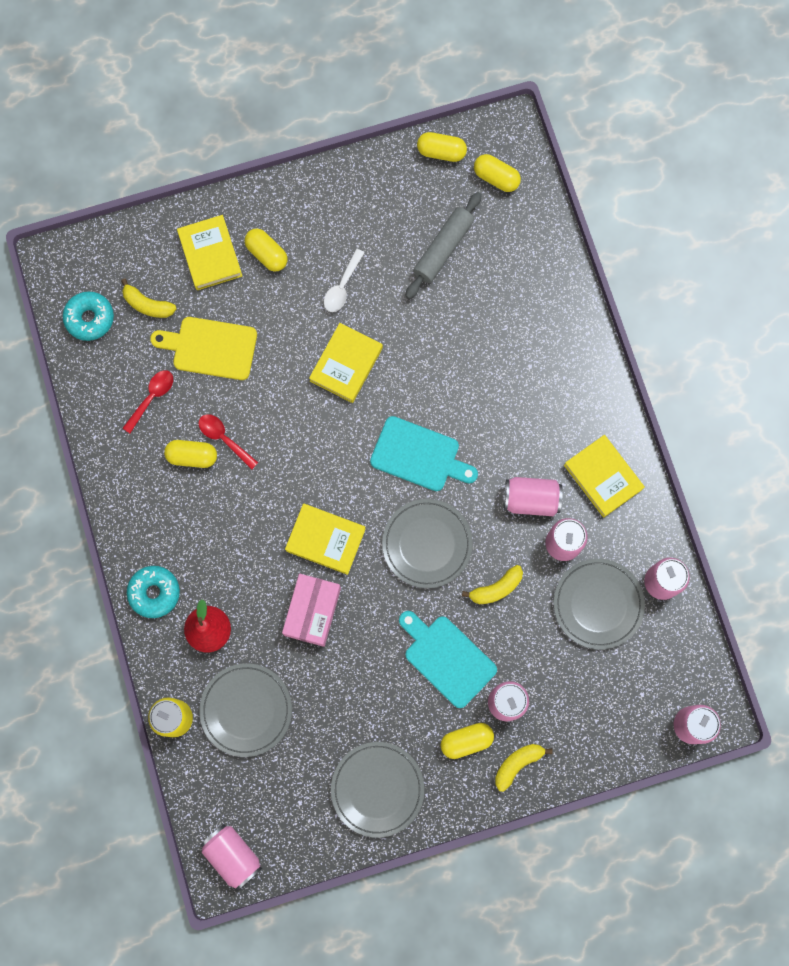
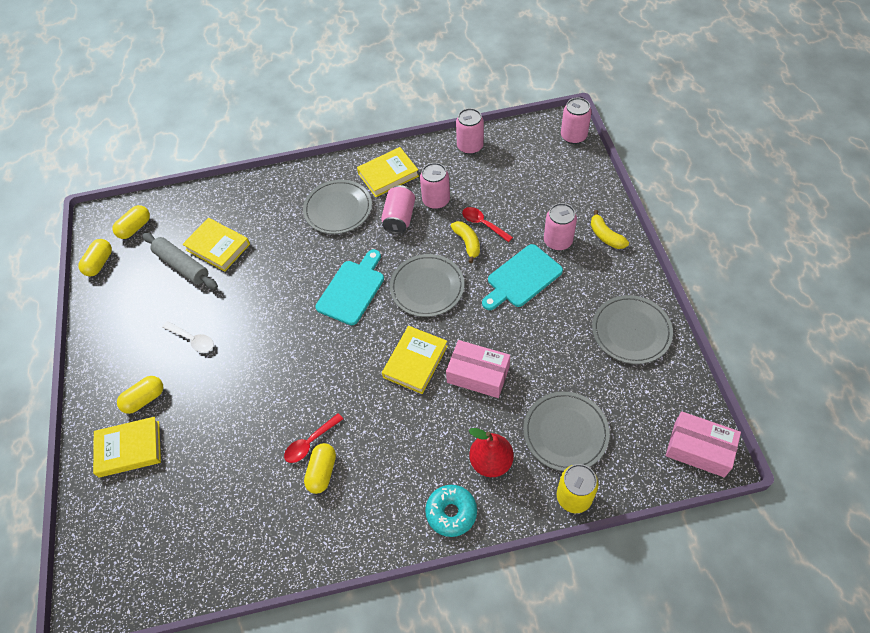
camera: 80 degrees left, 20 degrees down
(90, 318) = (160, 570): turquoise donut -> none
(148, 305) = (162, 510): yellow banana -> none
(152, 398) = (257, 509): red spoon -> red spoon (483, 224)
(210, 348) = (220, 452): yellow cutting board -> none
(233, 855) = (699, 449): pink can -> pink box
(346, 364) = (263, 339): yellow book -> yellow book (218, 247)
(466, 741) = (588, 268): yellow capsule -> none
(598, 604) = (484, 182): grey plate -> grey plate (338, 209)

